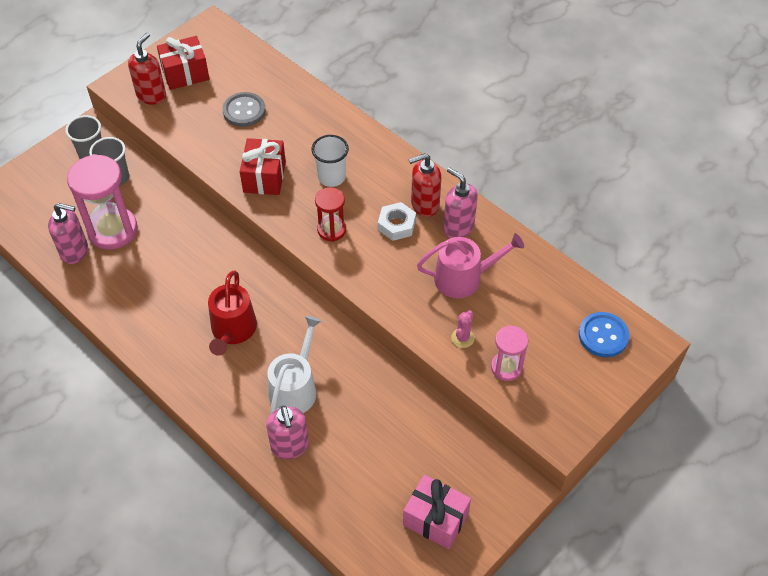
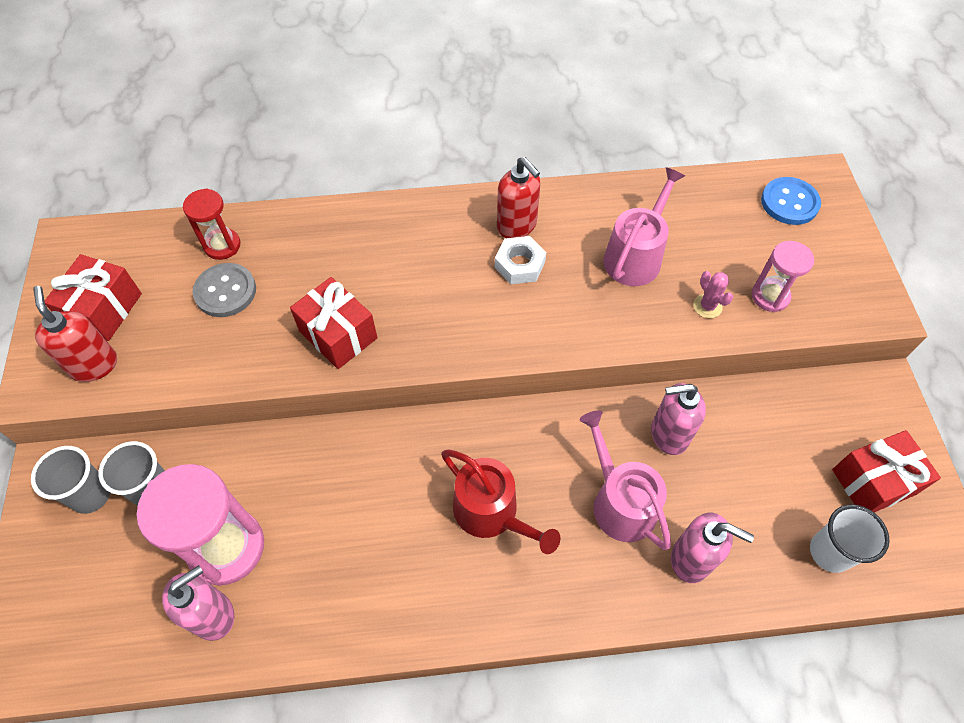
camera: 50 degrees left, 5 degrees up
(295, 388) = (620, 502): white watering can -> pink watering can
(331, 177) = (403, 276): white cup -> white cup (830, 552)
(331, 230) = (472, 323): red hourglass -> red hourglass (222, 245)
(424, 205) = (517, 226): red soap dispenser -> red soap dispenser turned 60 degrees counterclockwise
(435, 519) = (873, 481): pink gift -> red gift
(458, 227) = (570, 219): pink soap dispenser -> pink soap dispenser (668, 434)

